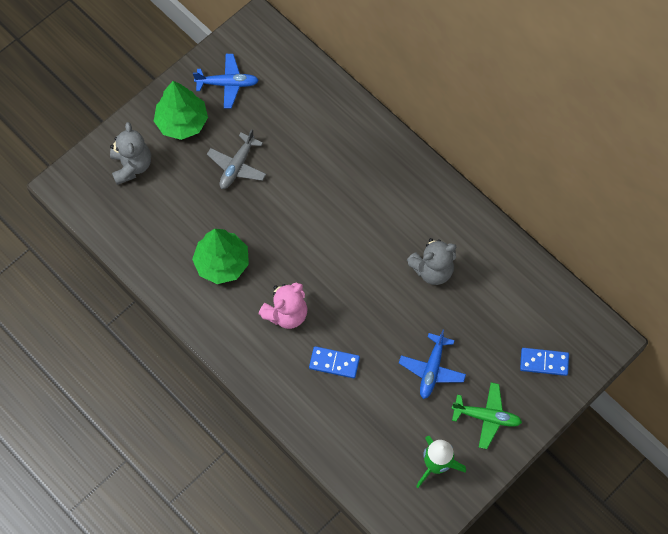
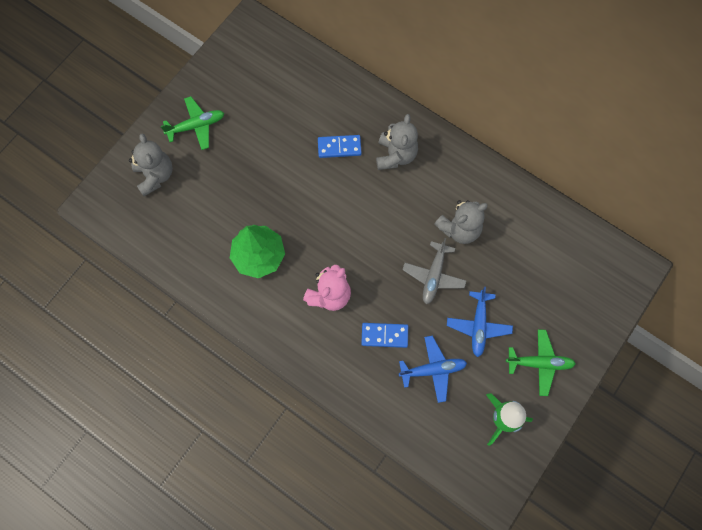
camera: 10 degrees left, 5 degrees up
(182, 122) = (196, 126): green tree -> green plane
(227, 84) = (233, 83): blue plane -> blue plane (433, 370)
(237, 166) = (256, 159): grey plane -> grey plane (433, 276)
(381, 184) = (395, 155): none -> grey teddy bear
(544, 362) = (582, 300): blue domino -> blue domino (339, 147)

